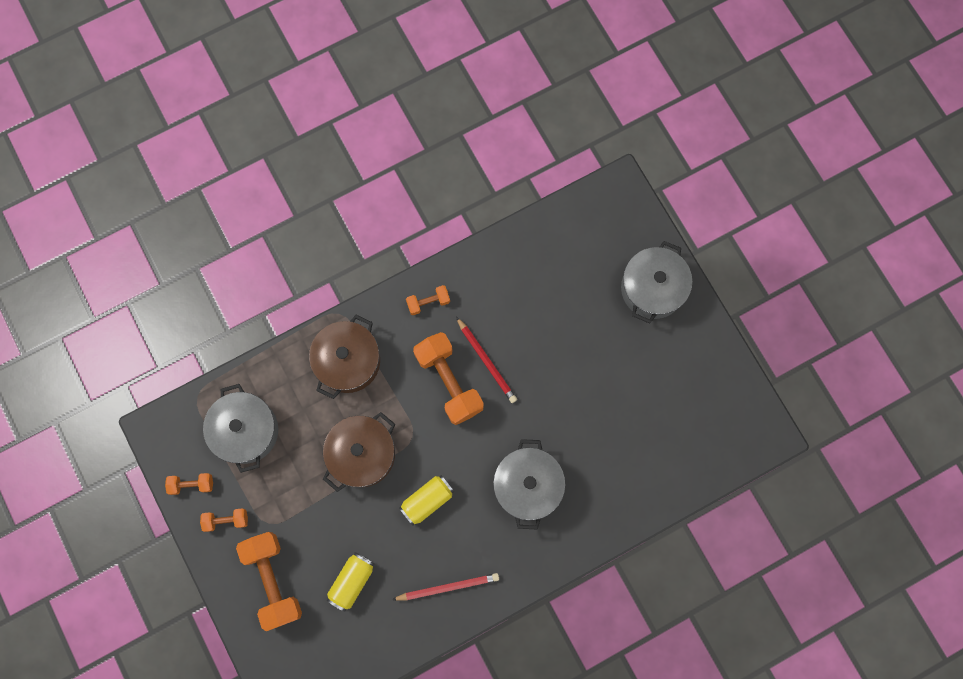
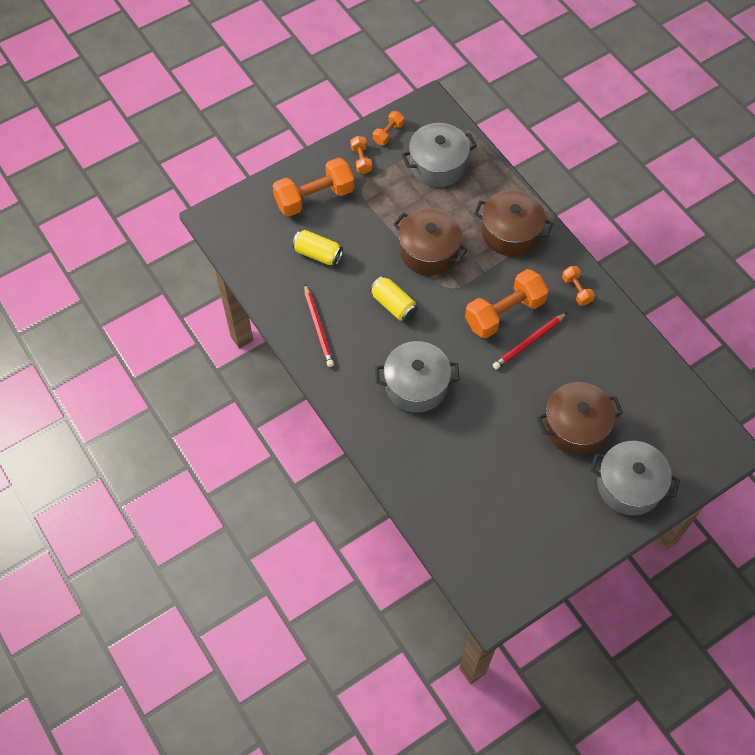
camera: 85 degrees right, 15 degrees down
(192, 484) = (388, 133): orange dumbbell -> orange dumbbell turned 45 degrees clockwise
(586, 329) = (575, 426): none -> brown pot

